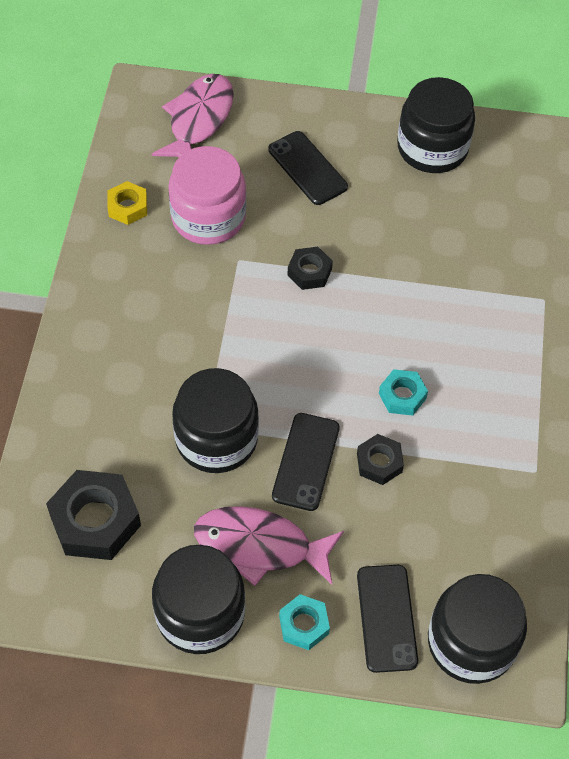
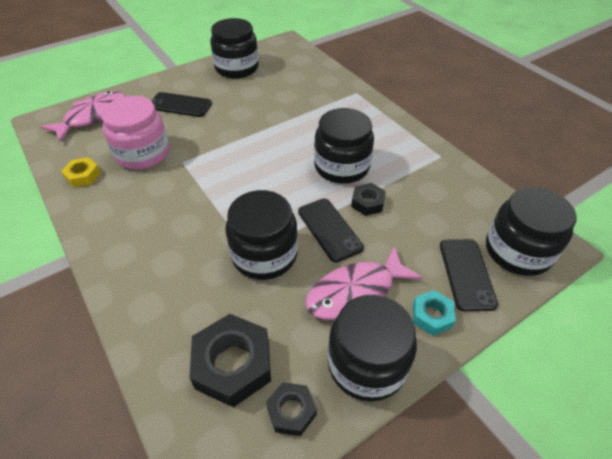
camera: 40 degrees left, 10 degrees down
(198, 120) = (92, 116): pink fish -> pink fish turned 60 degrees clockwise
(309, 272) = (230, 144): black nut -> black nut (291, 411)
(386, 618) = (466, 274): black phone -> black phone turned 45 degrees clockwise
(402, 396) = (342, 166): turquoise nut -> black jar

